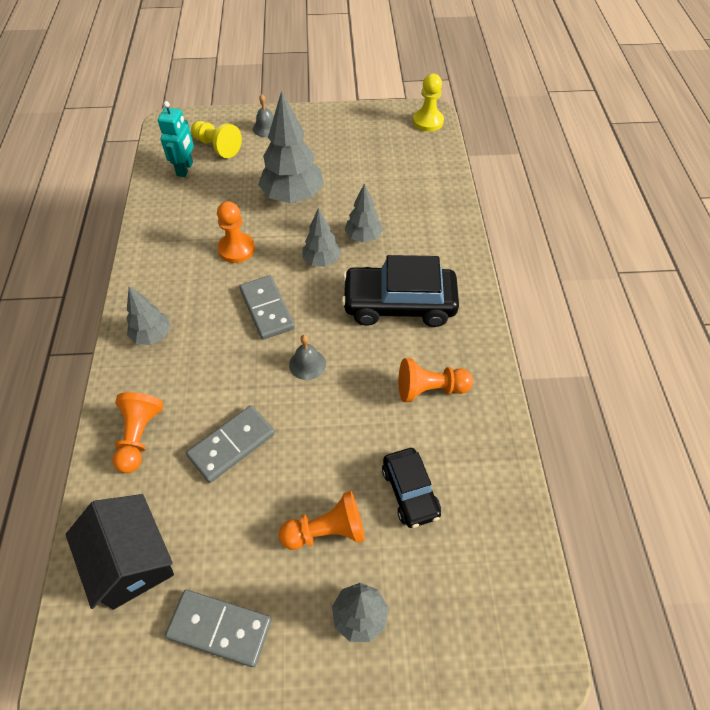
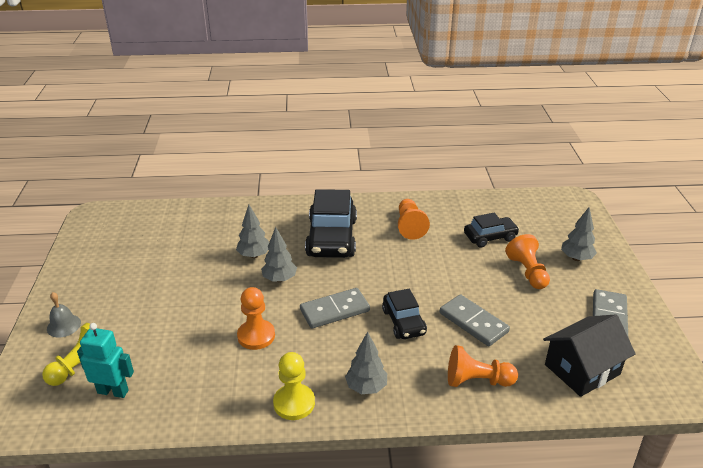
camera: 90 degrees left, 20 degrees down
(241, 372) = (404, 322): none -> black car
(293, 197) = (188, 300): grey tree -> none
(307, 364) = (392, 284): grey bell -> none
(428, 121) = (106, 215): yellow pawn -> yellow pawn (294, 403)

